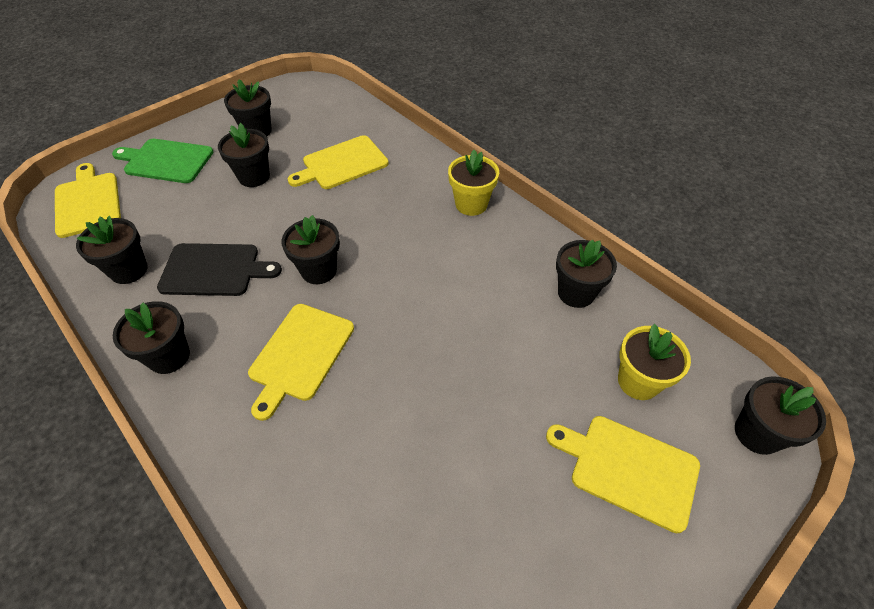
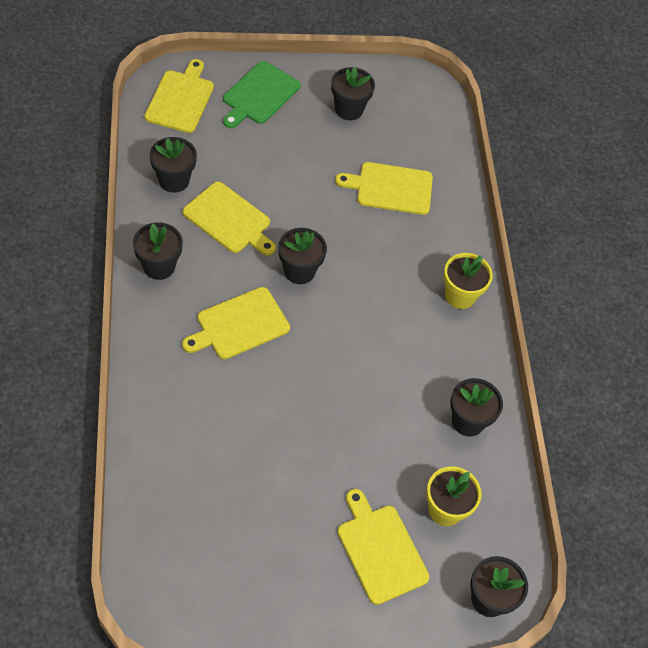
camera: 30 degrees right, 5 degrees up
(166, 161) = (259, 95): green cutting board -> green cutting board turned 105 degrees counterclockwise
(214, 270) = (229, 220): black cutting board -> yellow cutting board
(254, 177) = (313, 155): black flower pot -> none

